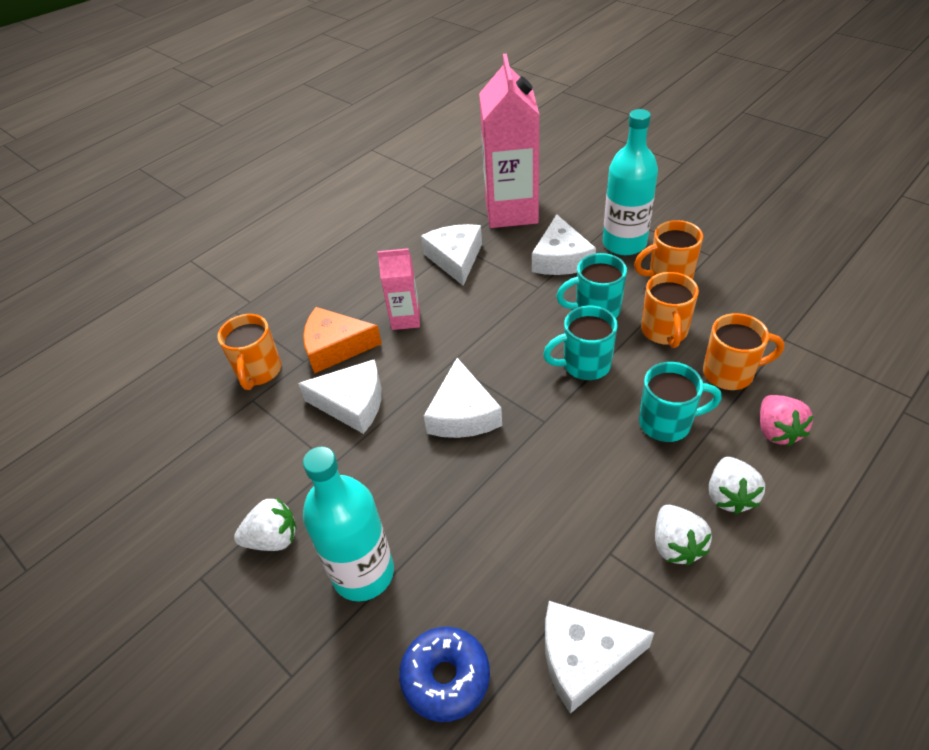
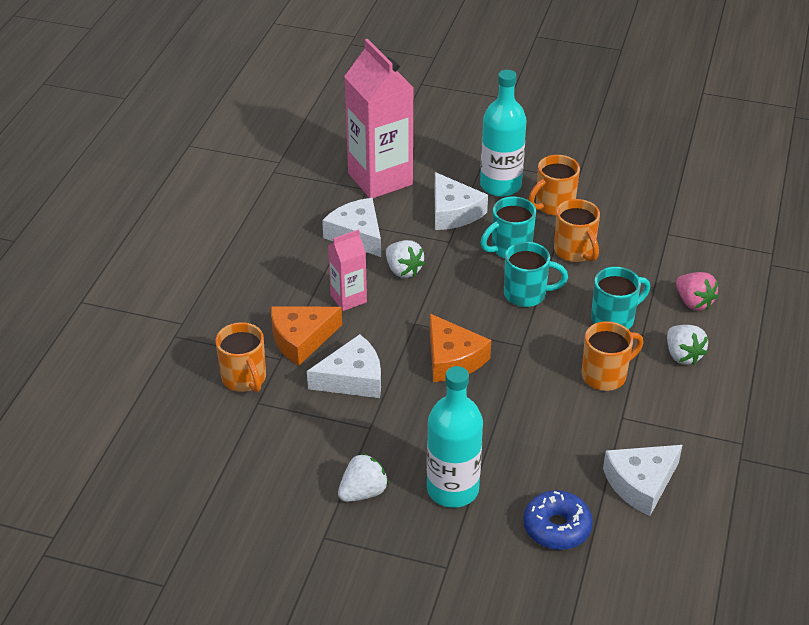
camera: 30 degrees left, 5 degrees down
(462, 413) = (452, 359): white cheese -> orange cheese
(584, 365) = (527, 294): turquoise mug -> turquoise mug turned 135 degrees counterclockwise
(676, 545) = (663, 398): white strawberry -> white strawberry (403, 270)
(730, 373) = (641, 270): orange mug -> orange mug (605, 375)

